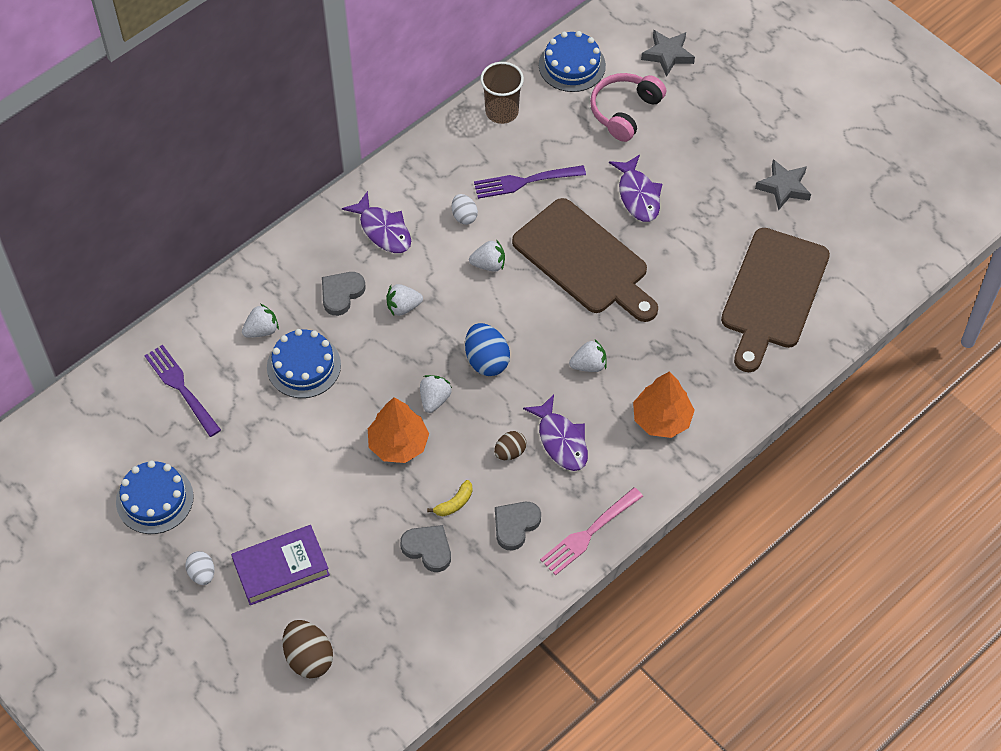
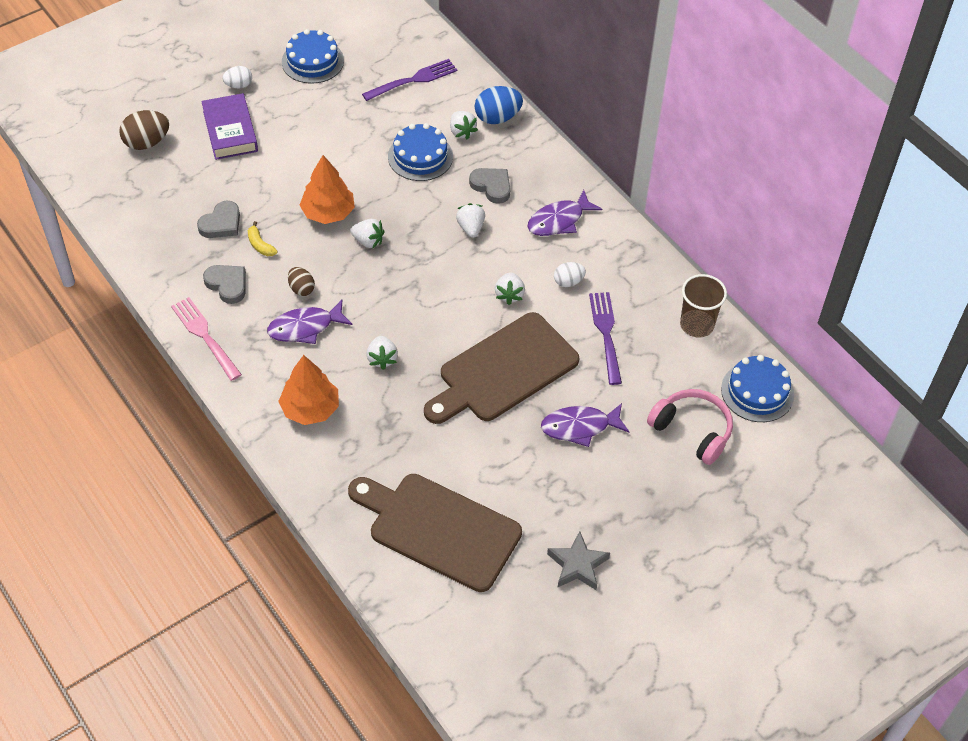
camera: 95 degrees right, 5 degrees down
(486, 360) = (402, 282): blue egg -> blue egg (497, 118)
(667, 55) = (771, 482): grey star -> none

